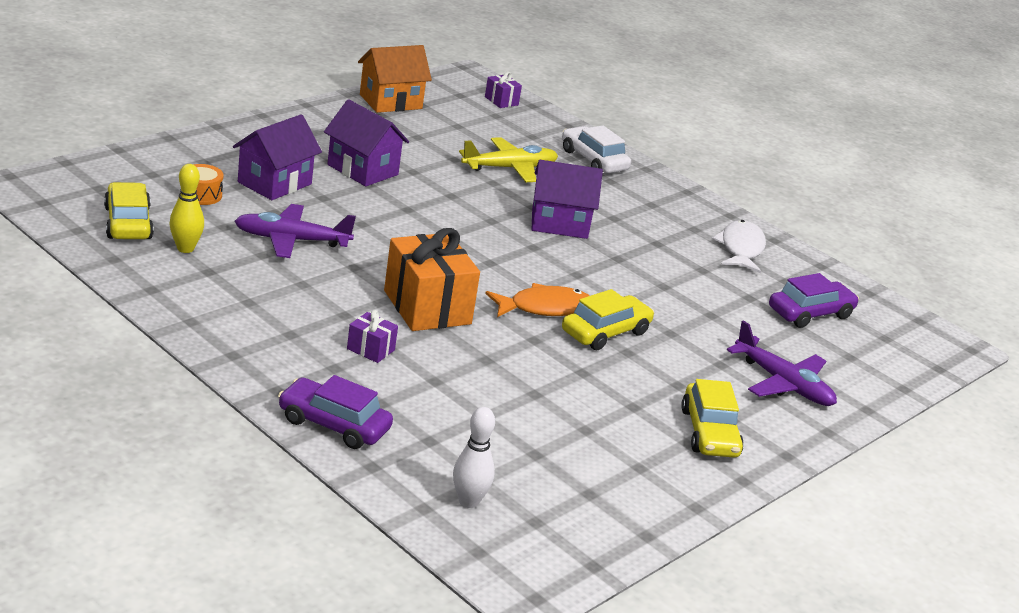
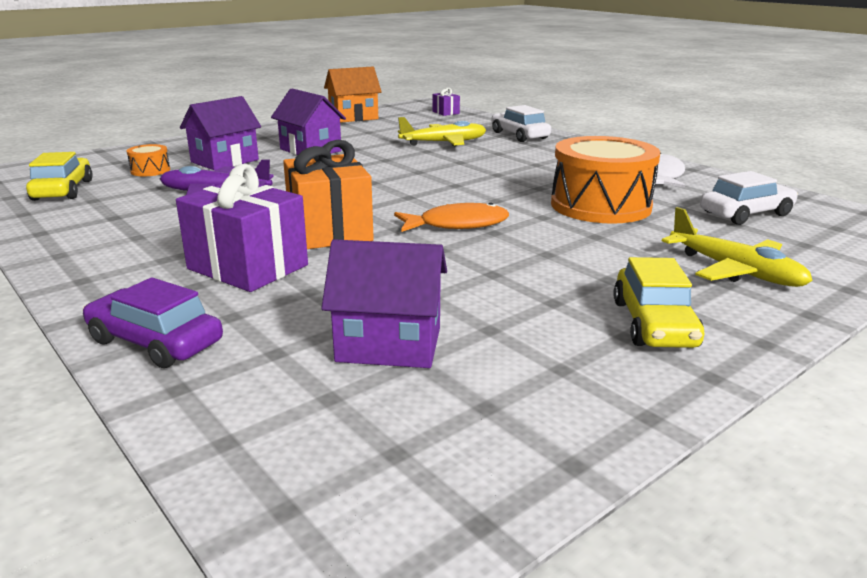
camera: 10 degrees right, 5 degrees down
(185, 248) = (104, 203): yellow bowling pin -> none
(370, 349) = (248, 267): purple gift -> purple gift, size x2.17
(468, 501) = (298, 428): white bowling pin -> none
(559, 223) = (483, 170): purple house -> purple house (389, 344)
(605, 332) = (522, 239): yellow car -> none
(677, 291) = (600, 206): none -> orange drum
(783, 383) = (735, 271): purple plane -> yellow plane
(810, 313) = (746, 214): purple car -> white car

